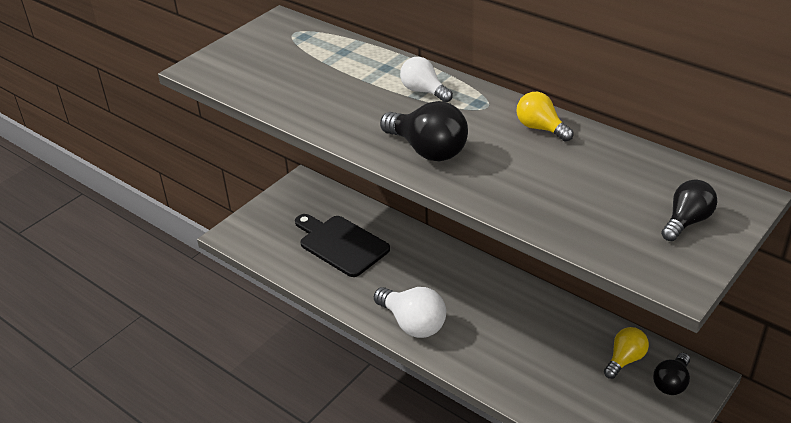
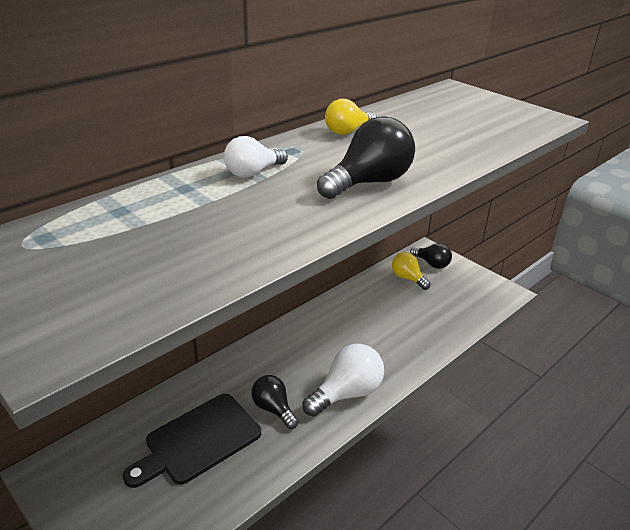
camera: 85 degrees left, 5 degrees down
(686, 221) = (482, 106): black light bulb -> black light bulb (273, 409)

